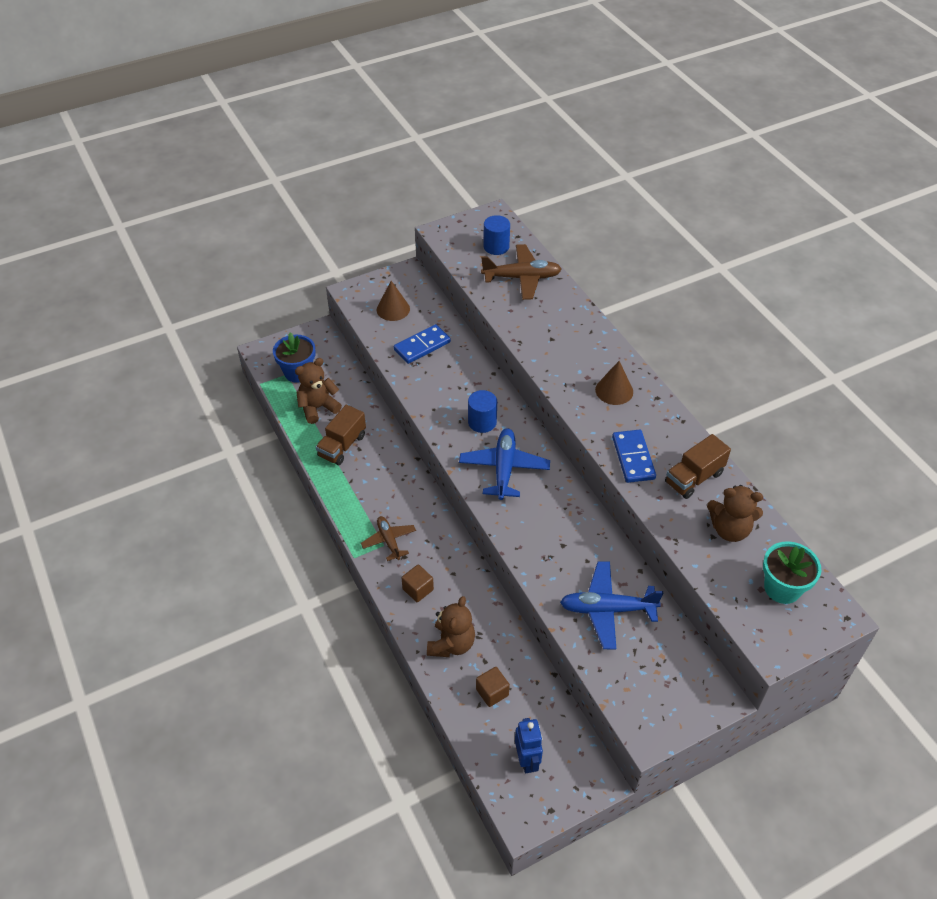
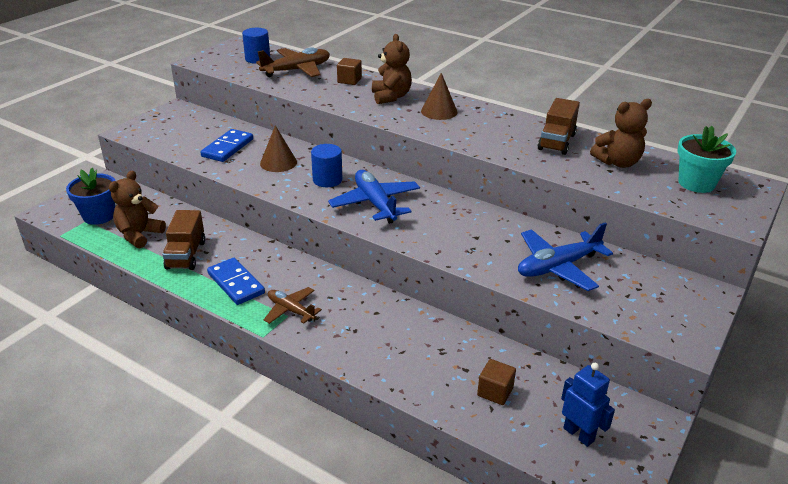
camera: 30 degrees left, 15 degrees down
(393, 309) = (179, 132): brown cone -> brown cone (278, 162)
(418, 589) = (351, 338): brown cube -> brown cube (349, 80)
(451, 644) = (421, 368): brown teddy bear -> brown teddy bear (391, 97)
(633, 458) = (496, 144): blue domino -> blue domino (236, 283)

